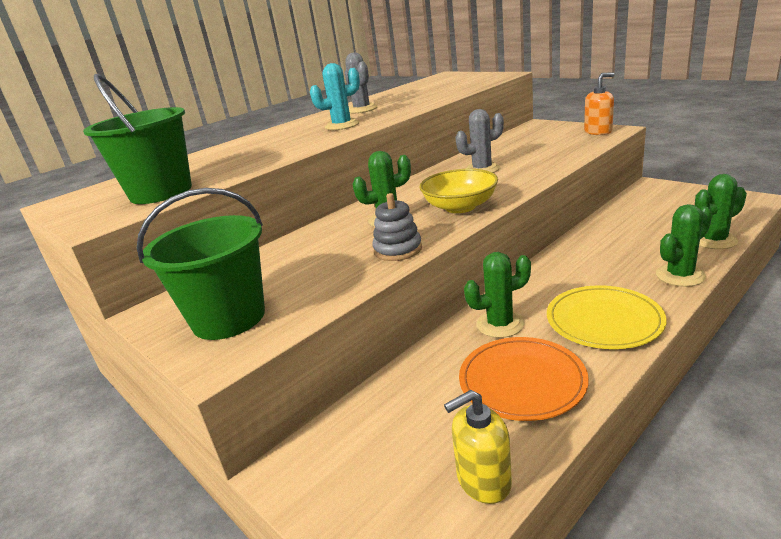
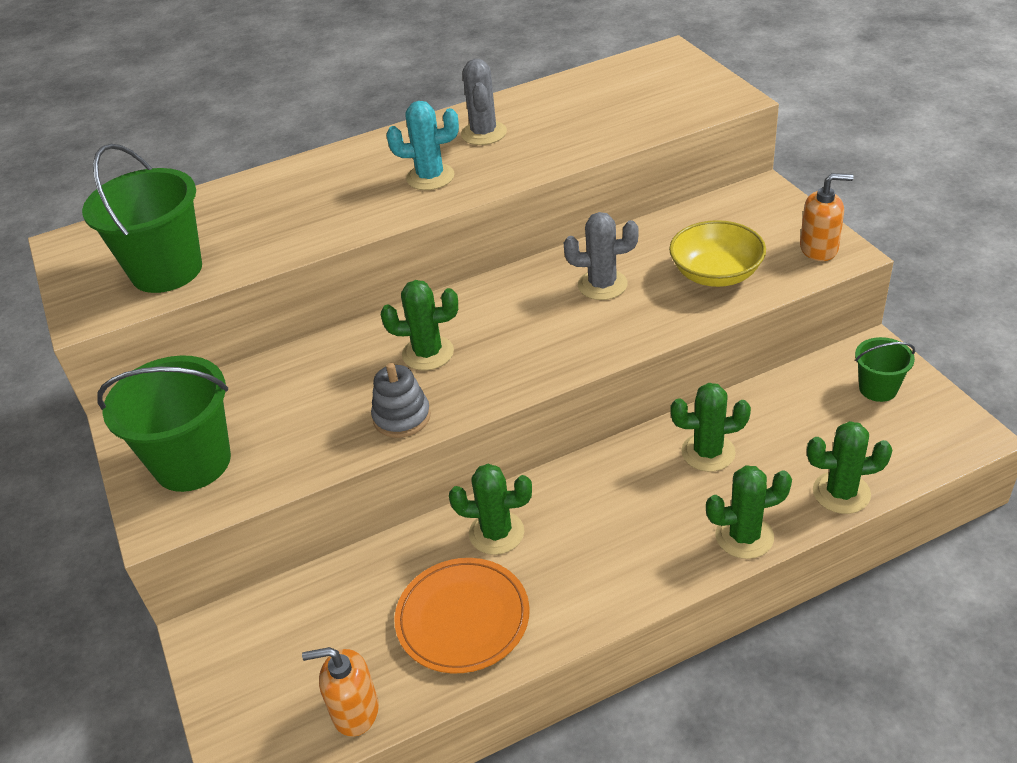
camera: 20 degrees right, 15 degrees up
(460, 207) = (518, 361): yellow bowl -> yellow bowl (716, 274)
(483, 480) = (355, 711): yellow soap dispenser -> orange soap dispenser
(604, 321) = (603, 571): yellow plate -> none
(606, 246) = (708, 452): none -> green cactus
(674, 197) = (878, 389): none -> green bucket

